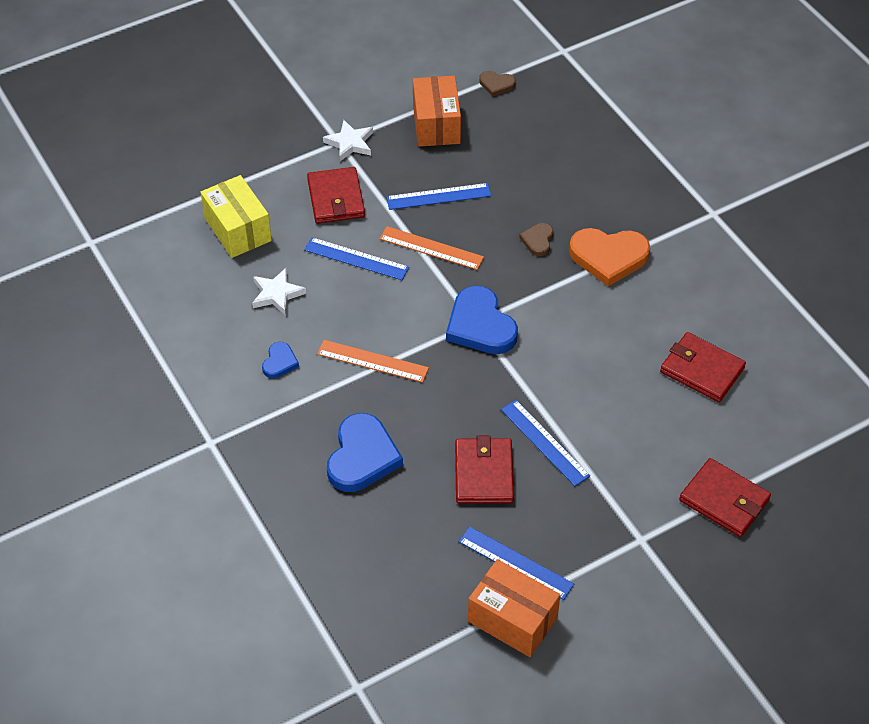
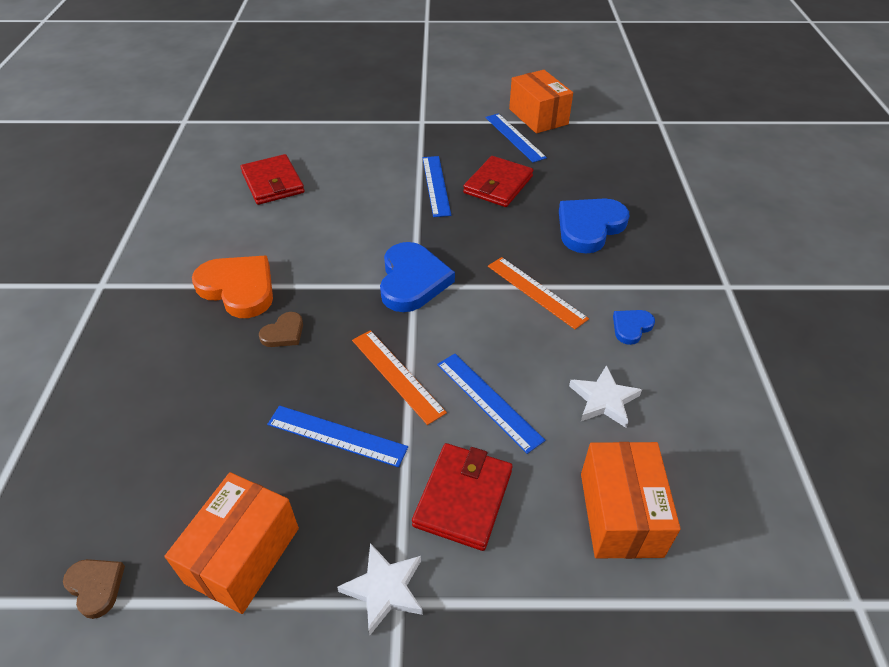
camera: 150 degrees left, 5 degrees down
(238, 230) = (620, 514): yellow box -> orange box
(724, 500) = (349, 119): red wallet -> none

